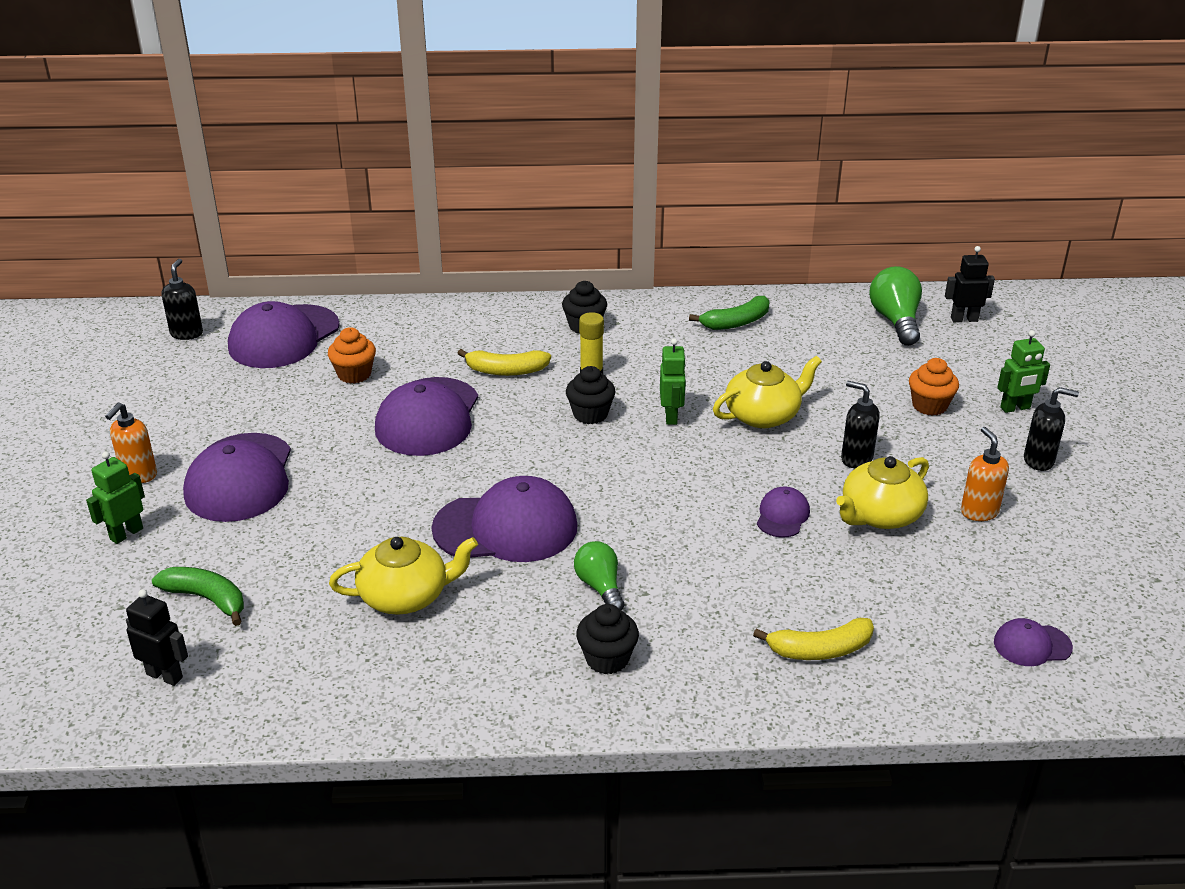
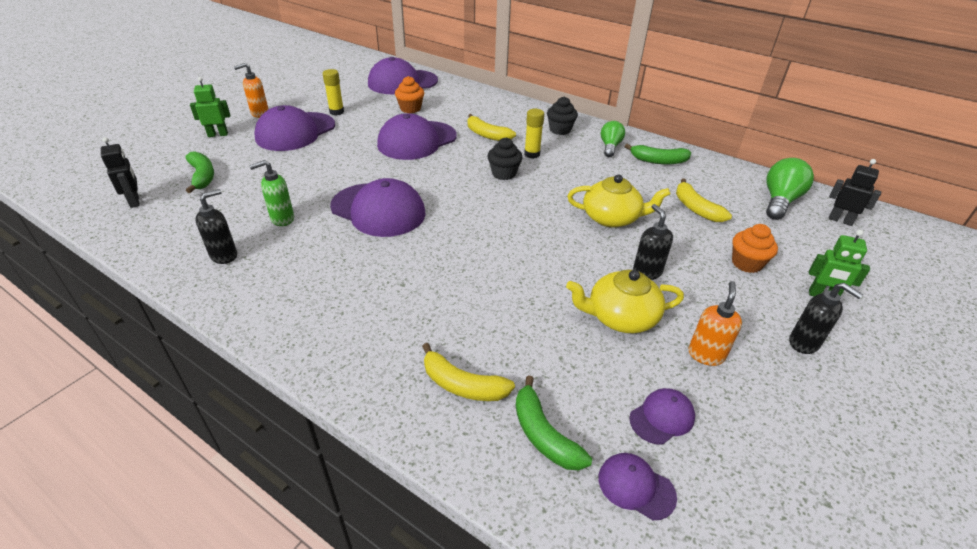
camera: 35 degrees right, 5 degrees up
(187, 333) = (364, 67): black soap dispenser -> black soap dispenser (224, 255)
(254, 423) = (336, 112): none -> yellow glue stick
(405, 596) = (282, 219): yellow teapot -> green soap dispenser
(600, 587) = (382, 267): green light bulb -> green light bulb (610, 147)
(607, 659) = (328, 310): black cupcake -> none
(671, 416) = (550, 194): green robot -> none
(782, 515) = (549, 282): purple cap -> purple cap (662, 417)
(830, 365) = (696, 208): none -> yellow banana
(928, 649) = (543, 434): none -> green banana

